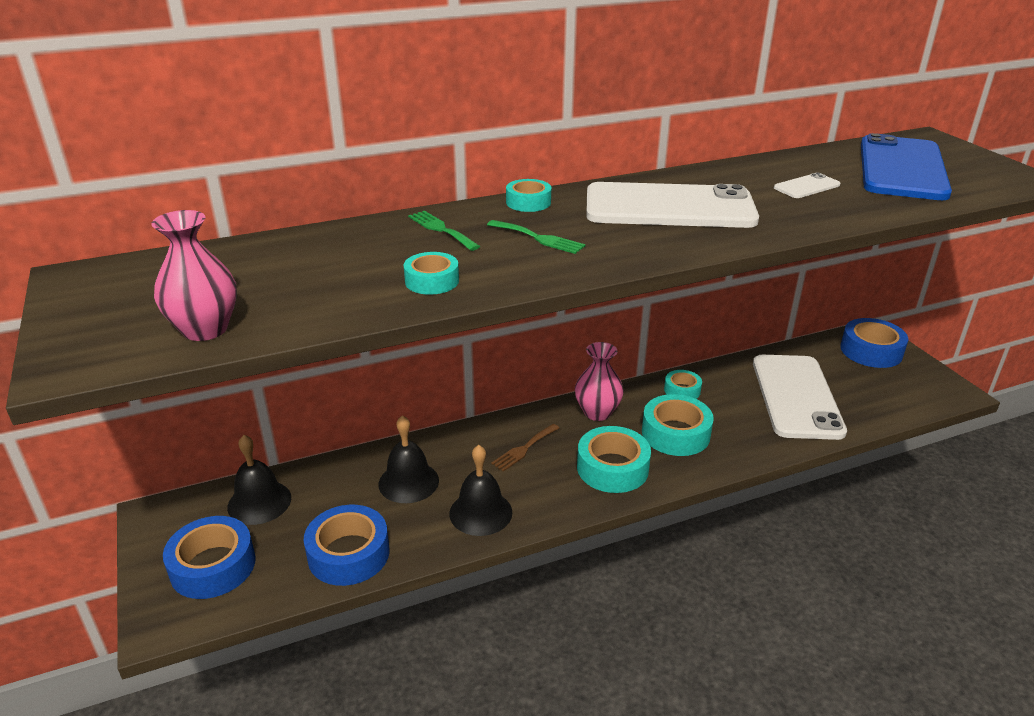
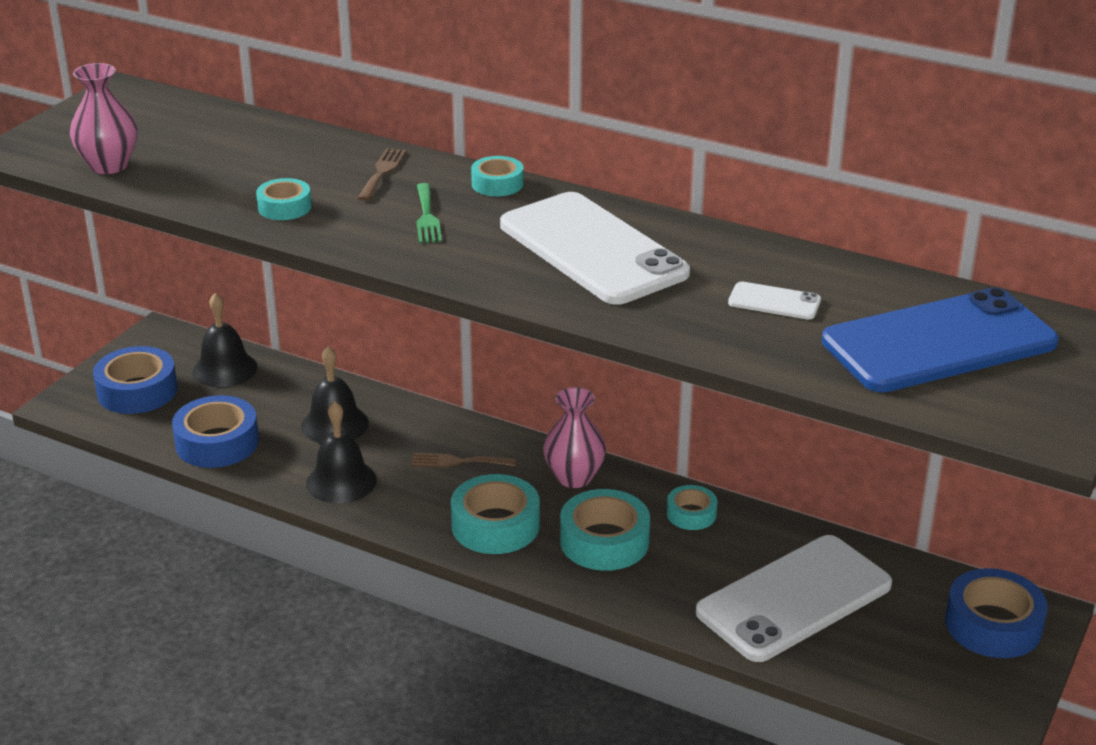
camera: 50 degrees right, 0 degrees up
(441, 229) = (382, 172): green fork -> brown fork

